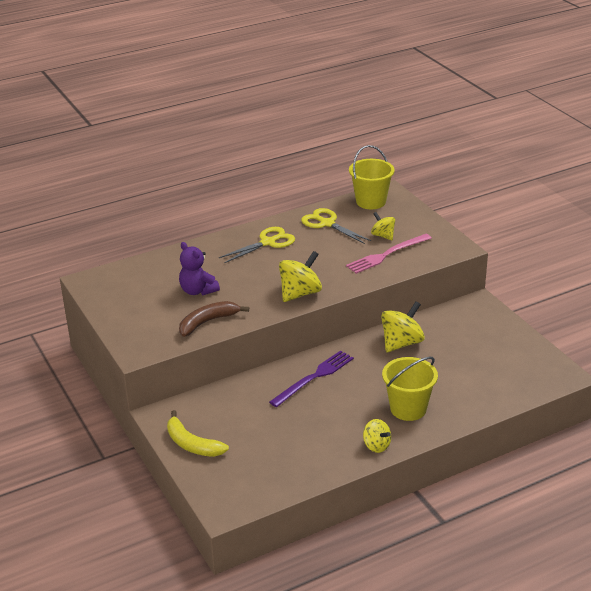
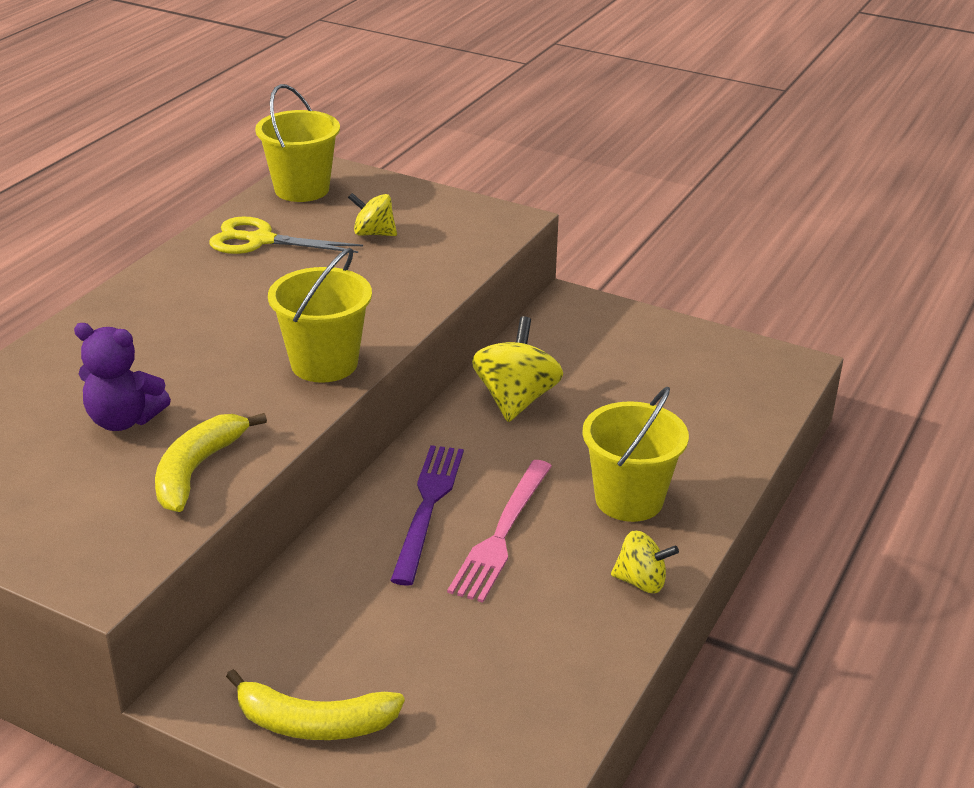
camera: 35 degrees left, 0 degrees up
(207, 322) = (197, 470): brown banana -> yellow banana
(268, 242) = (183, 298): yellow scissors -> none
(300, 293) = (324, 363): yellow spinning top -> yellow bucket
(387, 255) = (409, 259): pink fork -> pink fork (502, 534)

